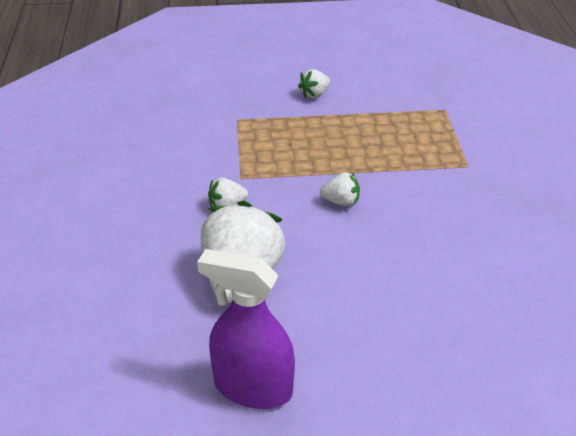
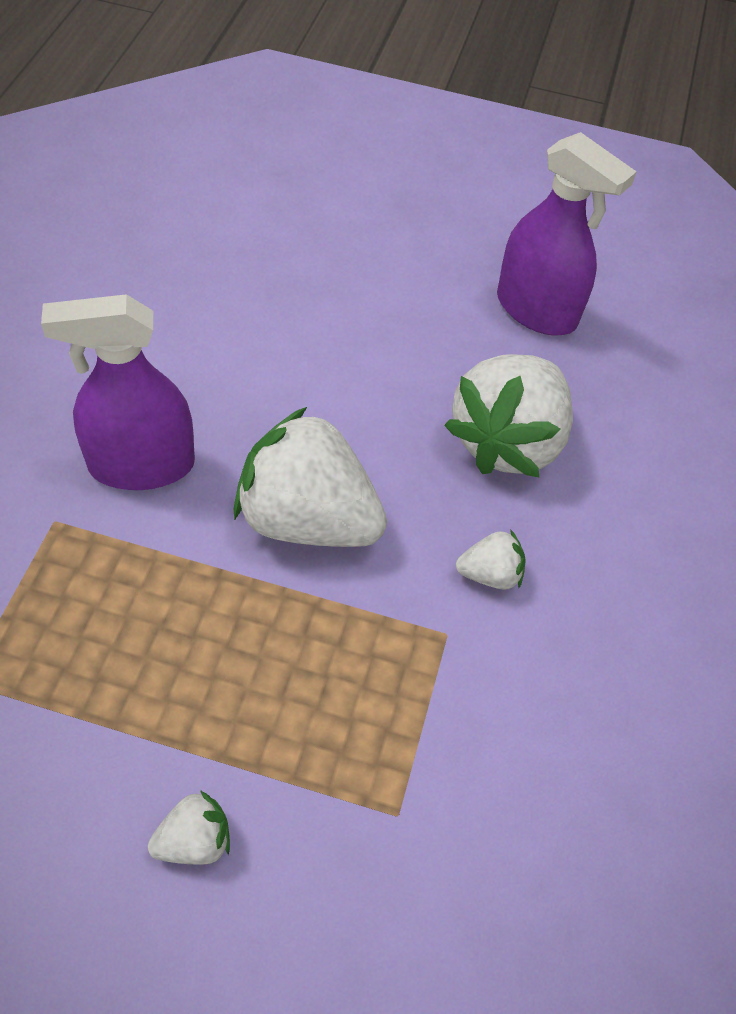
camera: 165 degrees left, 15 degrees up
(341, 202) = (307, 520): white strawberry -> white strawberry, size x2.24
(450, 199) = (141, 465): none -> purple spray bottle

